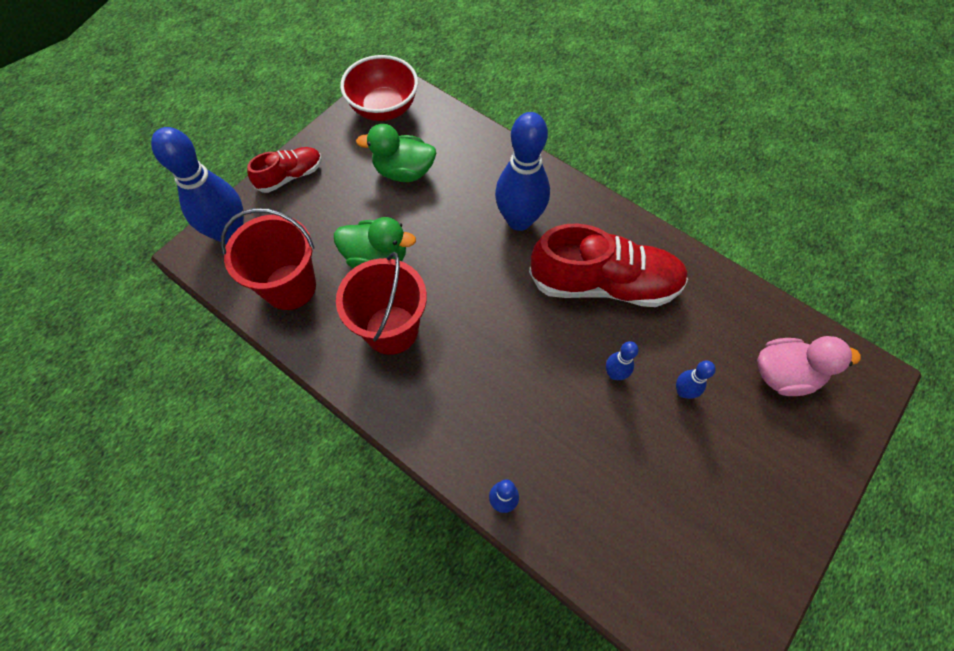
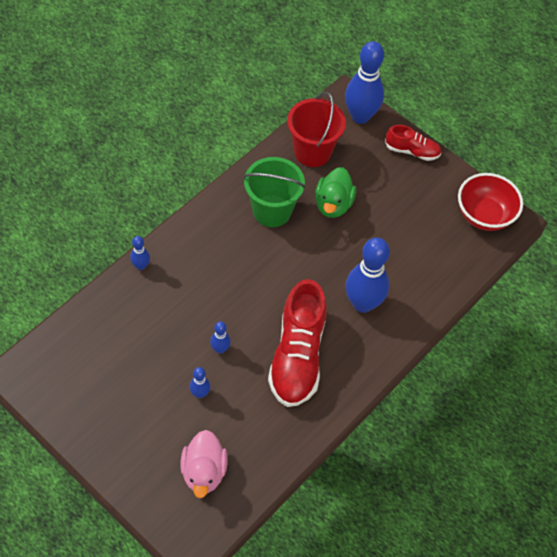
camera: 90 degrees right, 5 degrees down
(290, 176) = (412, 151): red shoe -> red shoe turned 45 degrees counterclockwise
(391, 329) = (272, 211): red bucket -> green bucket
(404, 172) = (415, 226): green duck -> none

